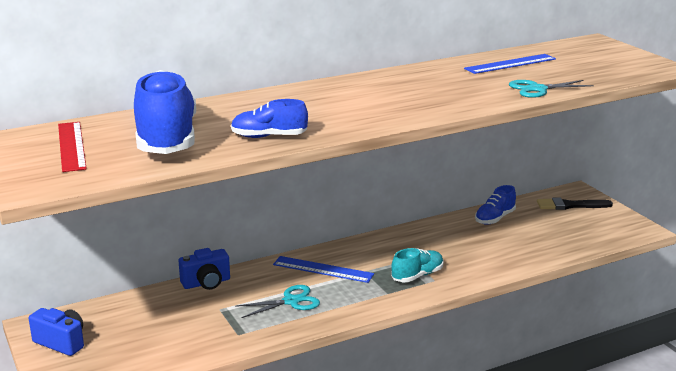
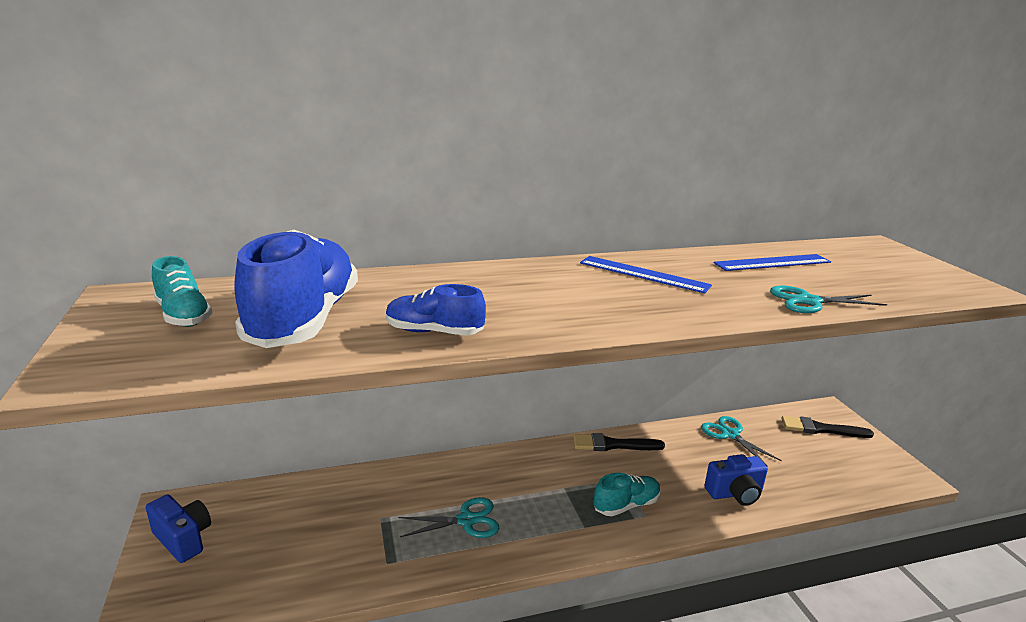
camera: 10 degrees right, 0 degrees up
(71, 146) = (183, 315): red ruler -> turquoise shoe
(206, 283) = (380, 476): blue camera -> blue camera (735, 493)
(323, 269) = (517, 478): blue ruler -> blue ruler (643, 274)
(397, 237) = (613, 445): none -> black brush
(494, 218) = (730, 434): blue shoe -> turquoise scissors

